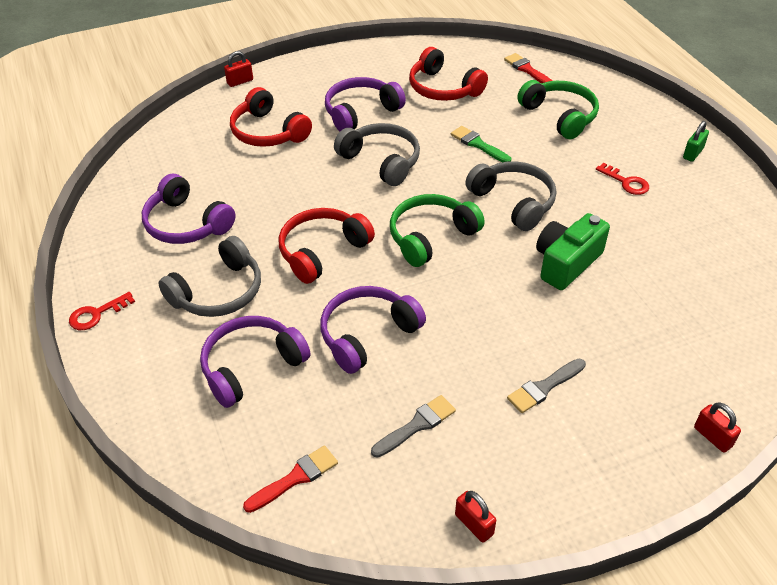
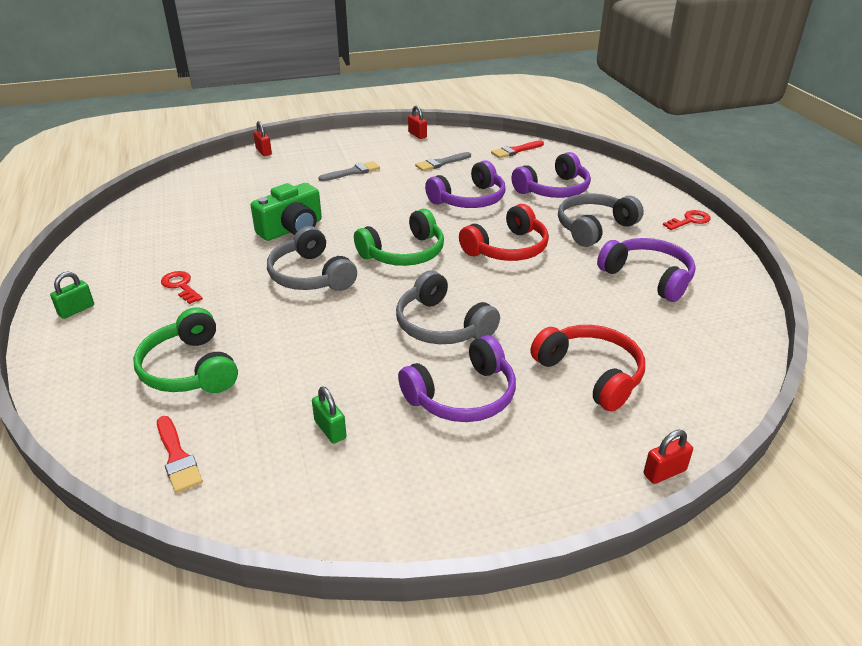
camera: 175 degrees left, 10 degrees down
(443, 88) = (330, 429): red headphones -> green padlock
(478, 144) = (318, 338): green brush -> none

